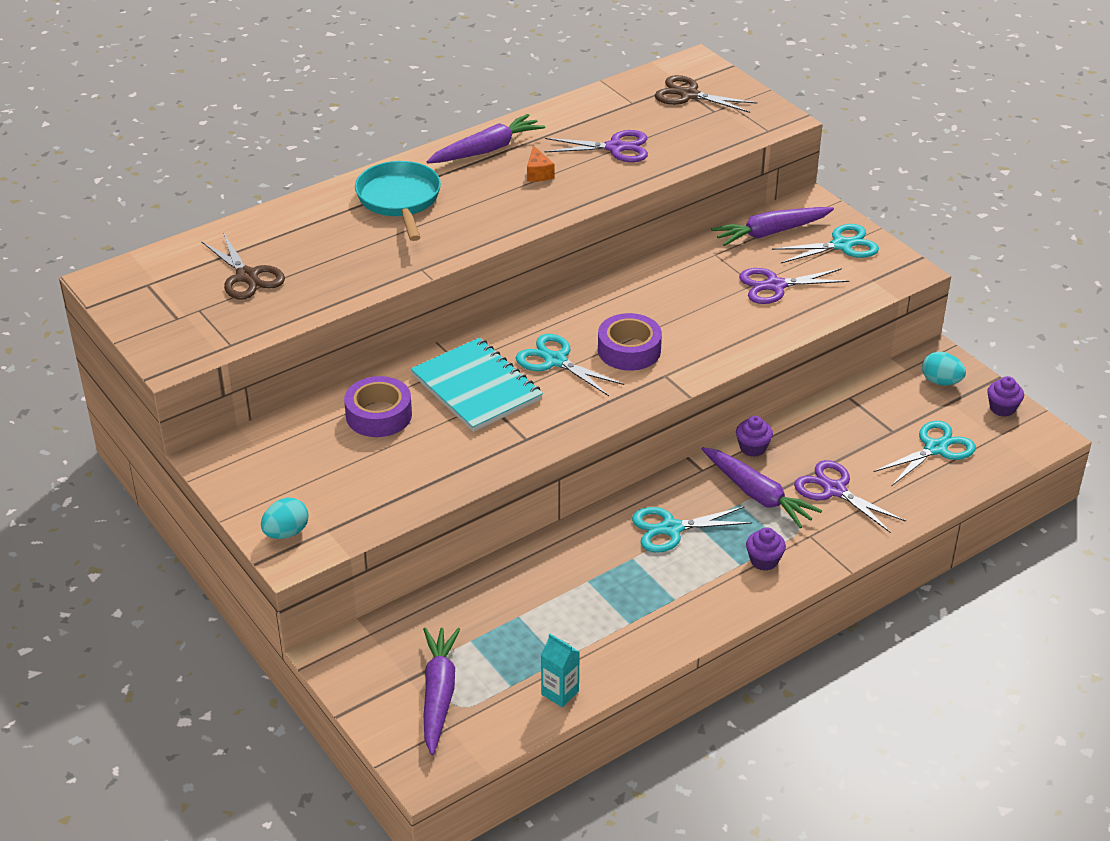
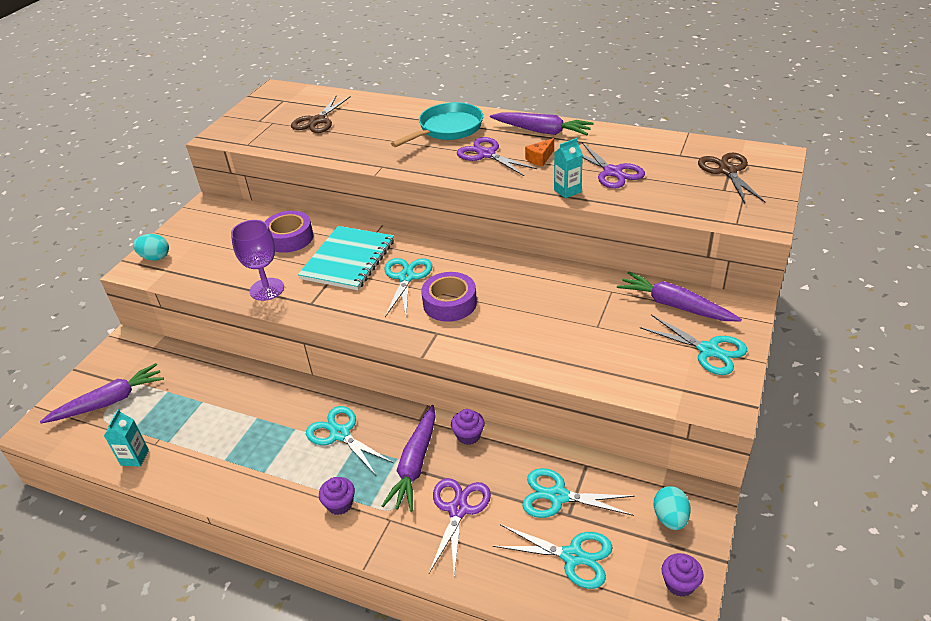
camera: 60 degrees right, 0 degrees up
(463, 462) = (267, 289): none -> purple goblet
(615, 184) = (567, 191): none -> turquoise carton
(775, 286) = (607, 338): purple scissors -> purple scissors (486, 154)
(869, 428) = (558, 496): none -> turquoise scissors

